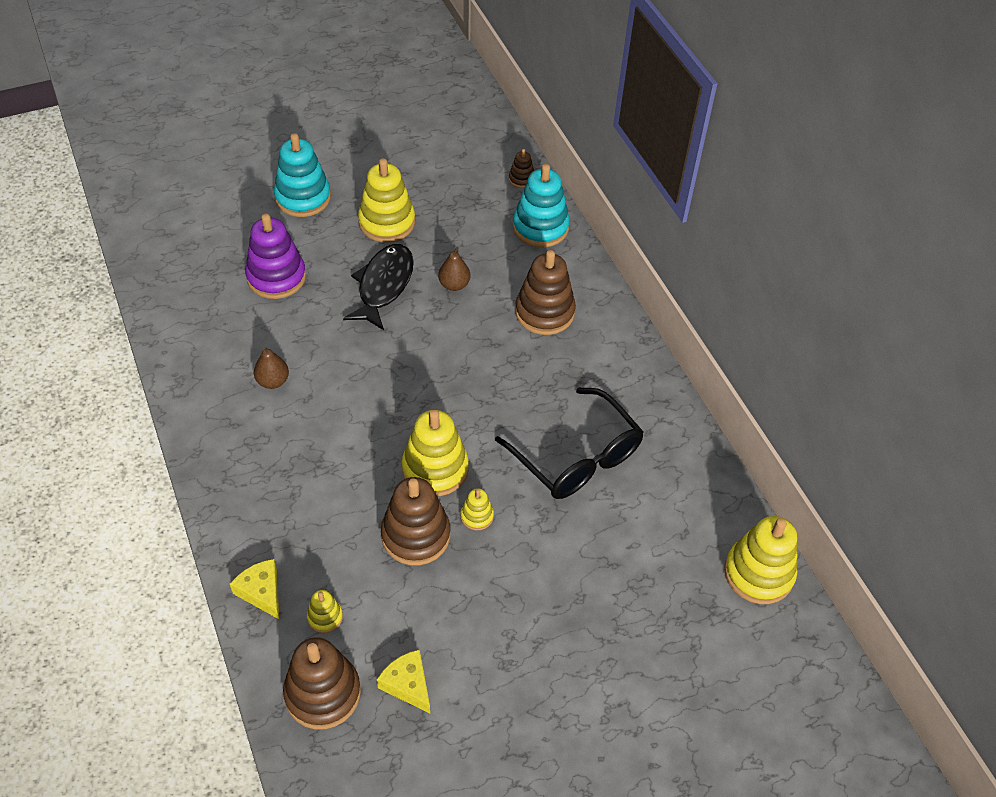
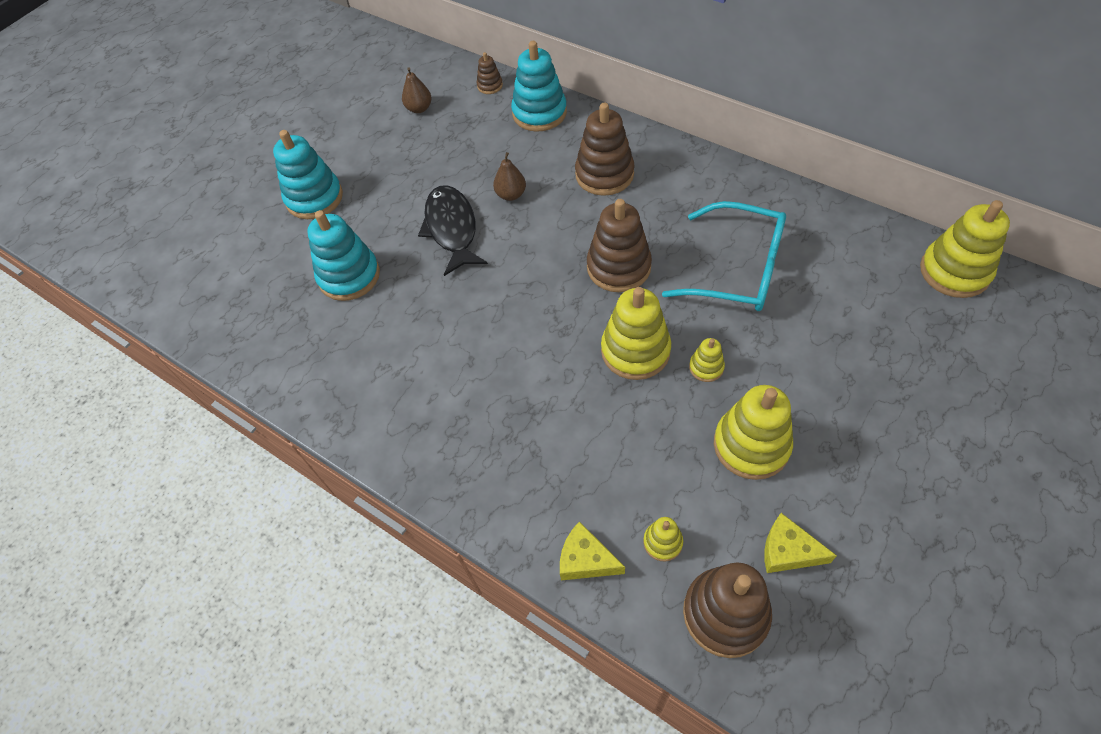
camera: 25 degrees left, 5 degrees up
(273, 381) = (425, 366): brown pear -> brown pear (419, 108)
(276, 277) = (349, 276): purple stacking toy -> turquoise stacking toy
(387, 222) = (408, 178): yellow stacking toy -> yellow stacking toy (751, 445)
(416, 535) = (672, 417): brown stacking toy -> brown stacking toy (618, 267)
(577, 457) = (738, 270): black glasses -> turquoise glasses

